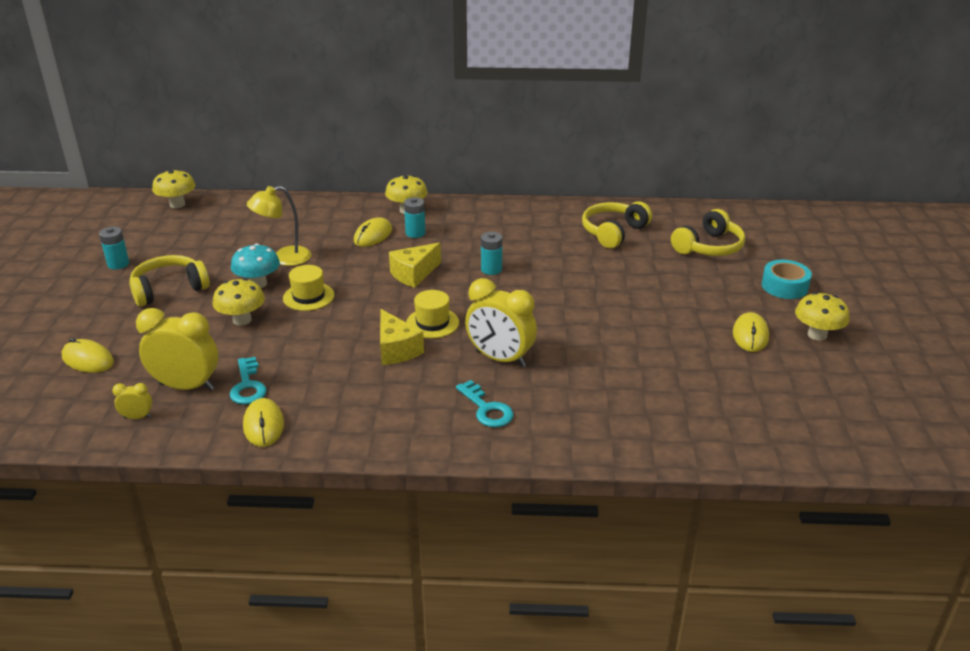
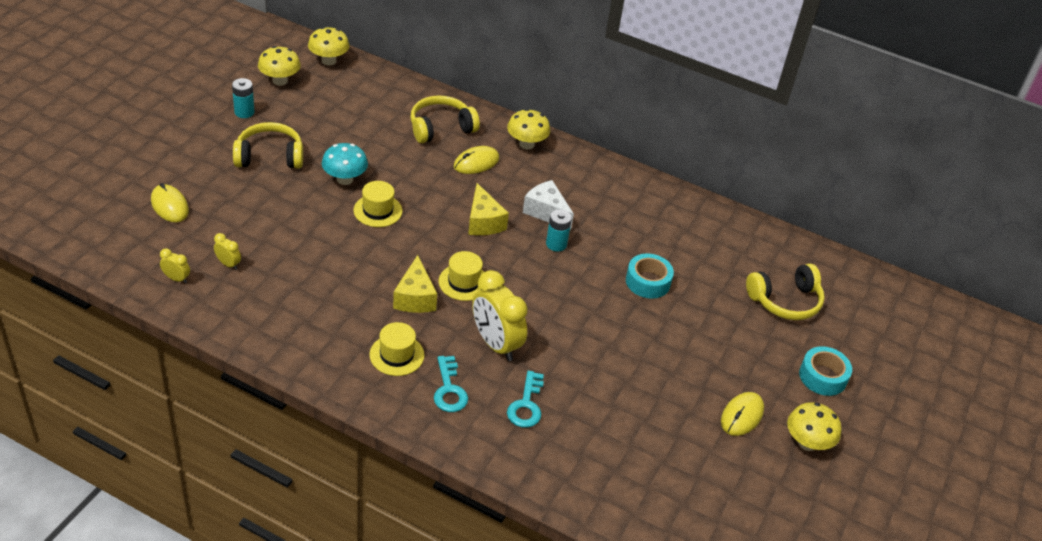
camera: 20 degrees right, 10 degrees up
(186, 386) = (228, 264): yellow clock -> yellow clock, size x0.45
(242, 320) = (309, 214): yellow mushroom -> yellow mushroom (280, 81)
(248, 386) = (274, 284): turquoise key -> turquoise key (526, 405)
(263, 425) = (265, 327): yellow mouse -> none
(284, 258) = (383, 159): yellow lamp -> none
(414, 274) = (483, 222): yellow cheese -> yellow cheese turned 90 degrees counterclockwise
(414, 400) = (396, 355): none -> yellow hat
(415, 233) = (516, 175): turquoise battery -> none
(463, 250) = (546, 212): none -> white cheese
(590, 270) = (648, 282): none -> turquoise tape
(613, 232) = (704, 246): yellow headphones -> yellow headphones (441, 128)

